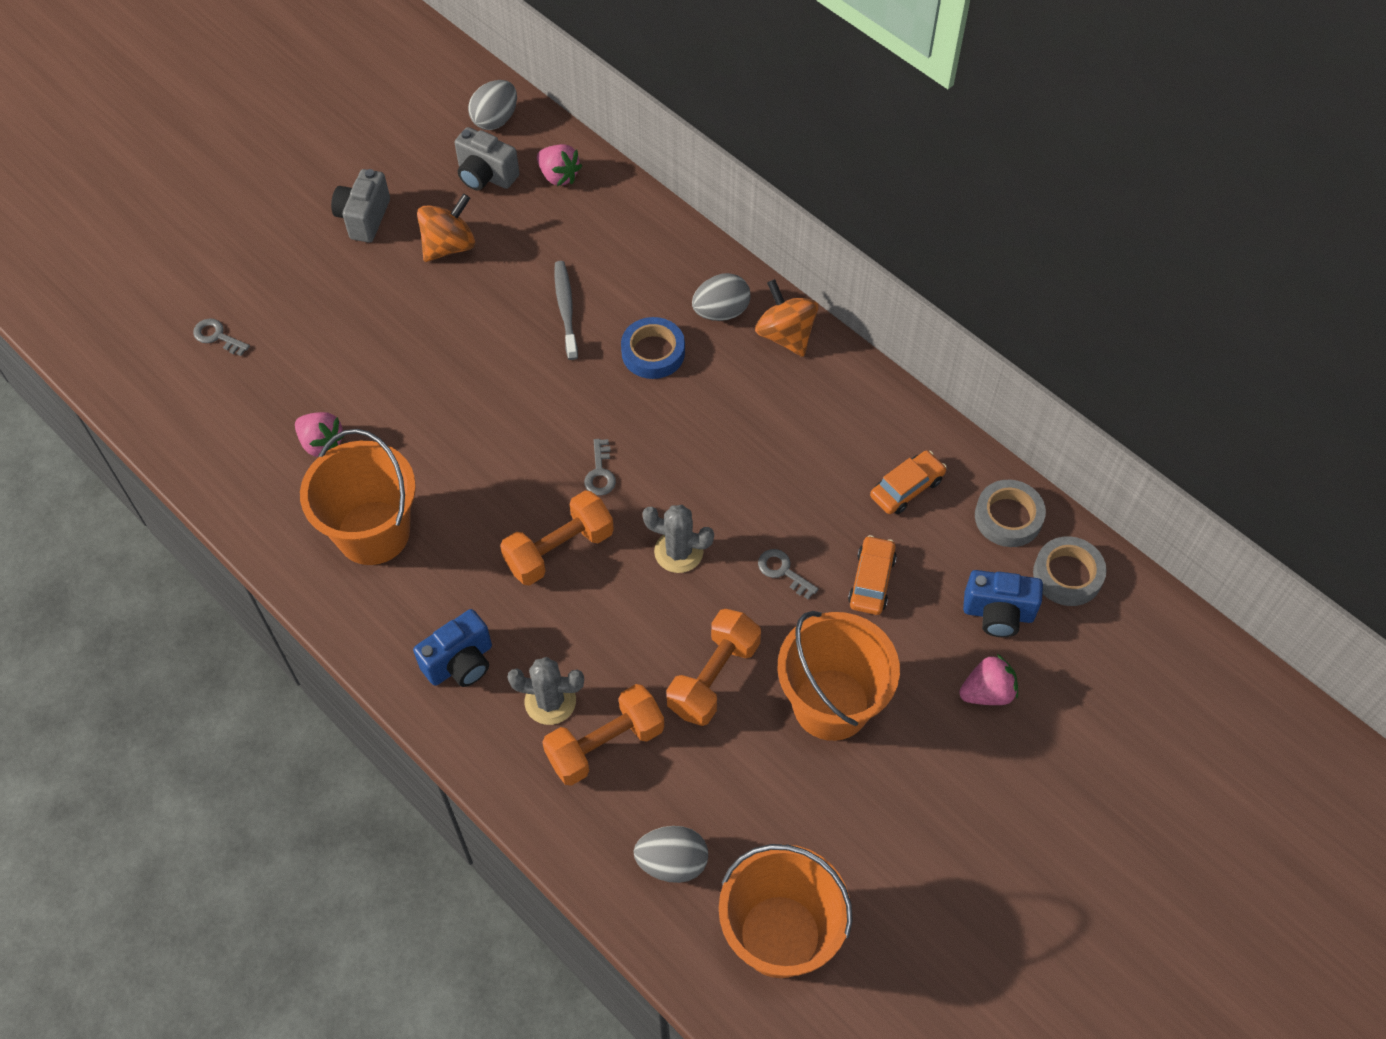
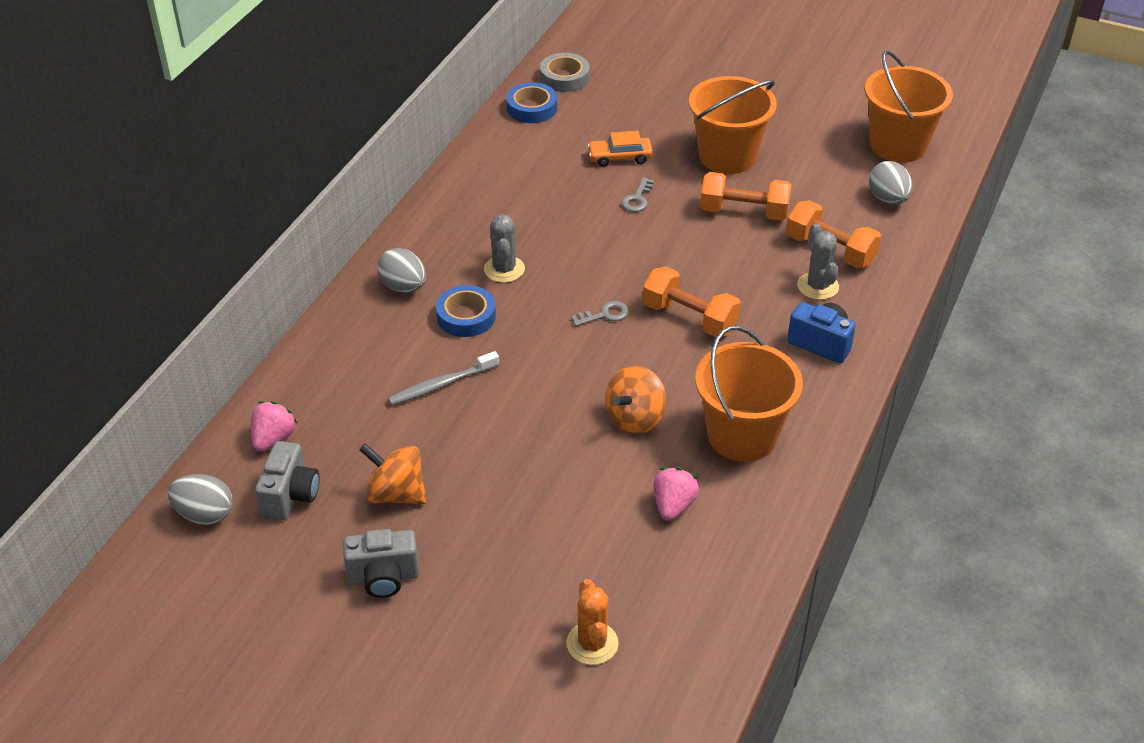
camera: 110 degrees left, 15 degrees down
(217, 336) = (592, 643): grey key -> orange cactus
(678, 552) = (652, 253): grey cactus -> grey cactus (504, 269)
(785, 335) = (413, 245): orange spinning top -> orange spinning top (635, 418)
(906, 488) = (531, 156): orange car -> none
(987, 692) = (674, 95): pink strawberry -> none
(998, 613) = (612, 100): blue camera -> none
(1008, 517) = (531, 108): grey tape -> blue tape

